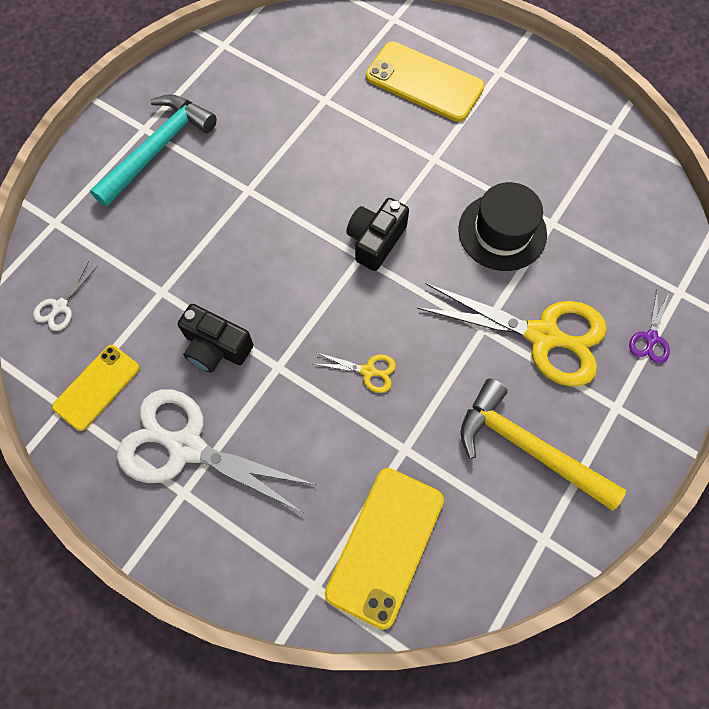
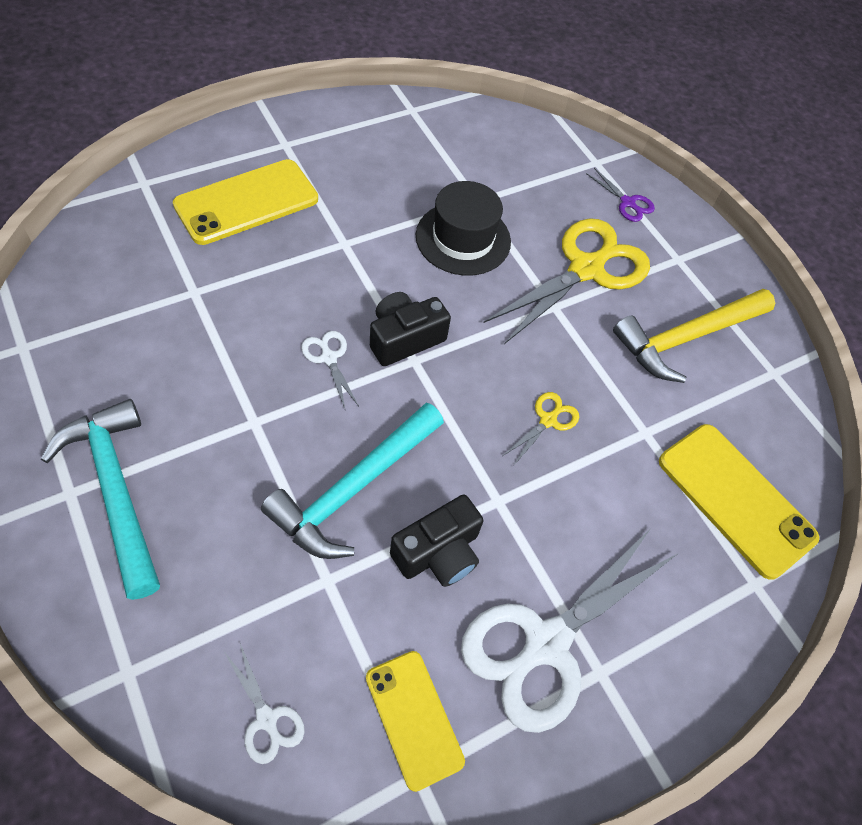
camera: 70 degrees left, 10 degrees down
(233, 272) = (353, 489): none -> turquoise hammer
(326, 204) = (329, 358): none -> white scissors
(375, 241) = (404, 338): black camera -> black camera turned 90 degrees clockwise

